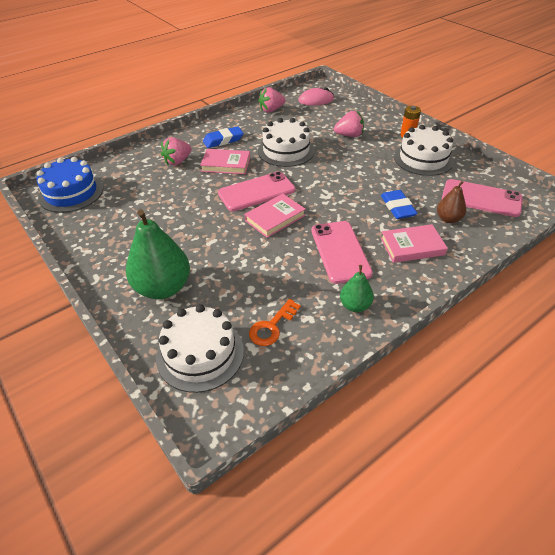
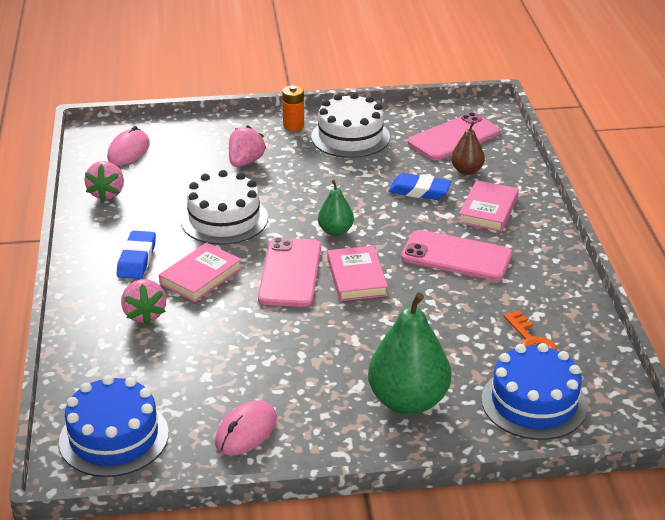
camera: 60 degrees left, 10 degrees down
(98, 233) = (246, 431): none -> pink mouse
(200, 354) = (534, 402): white cake -> blue cake
(355, 305) = (543, 279): green pear -> green pear (335, 231)

